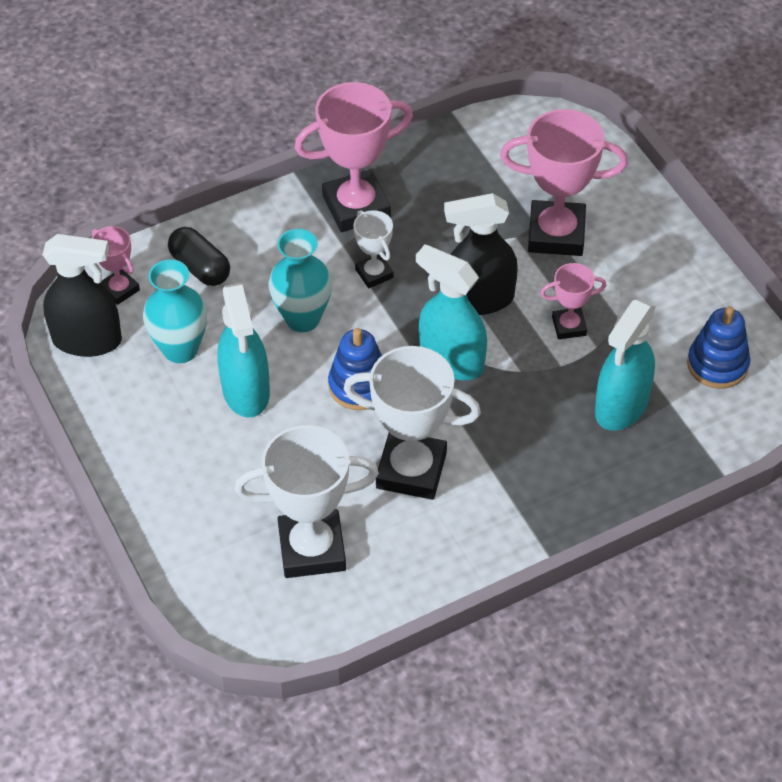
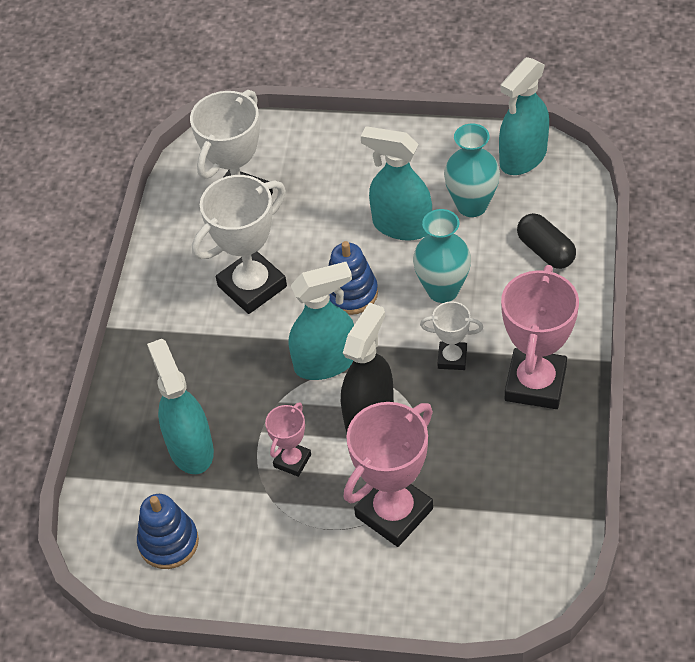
camera: 130 degrees right, 0 degrees up
(87, 340) = (523, 158): black spray bottle -> turquoise spray bottle
(120, 289) = (560, 194): pink trophy -> none
(200, 267) = (545, 251): black capsule -> black capsule turned 60 degrees clockwise

